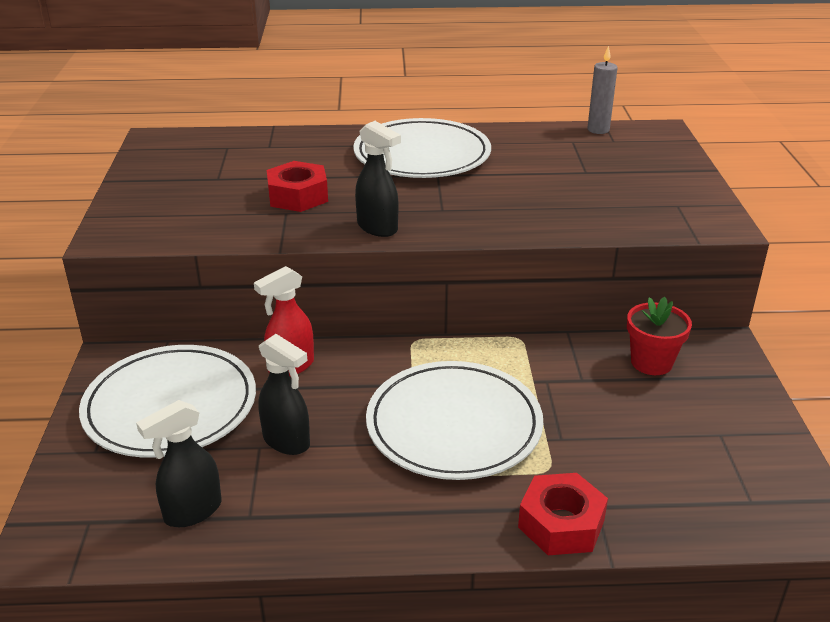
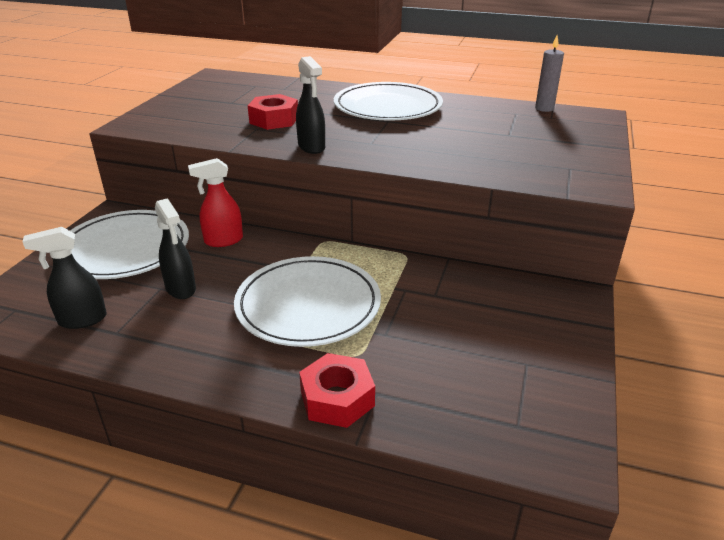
camera: 20 degrees right, 0 degrees up
(651, 362) = (503, 295): red flower pot -> none

